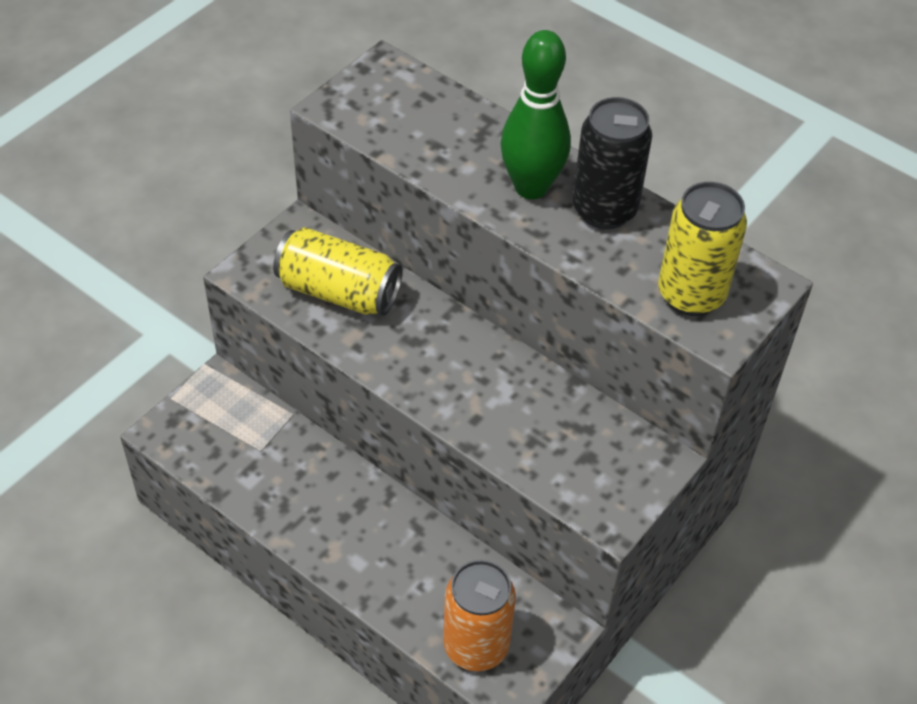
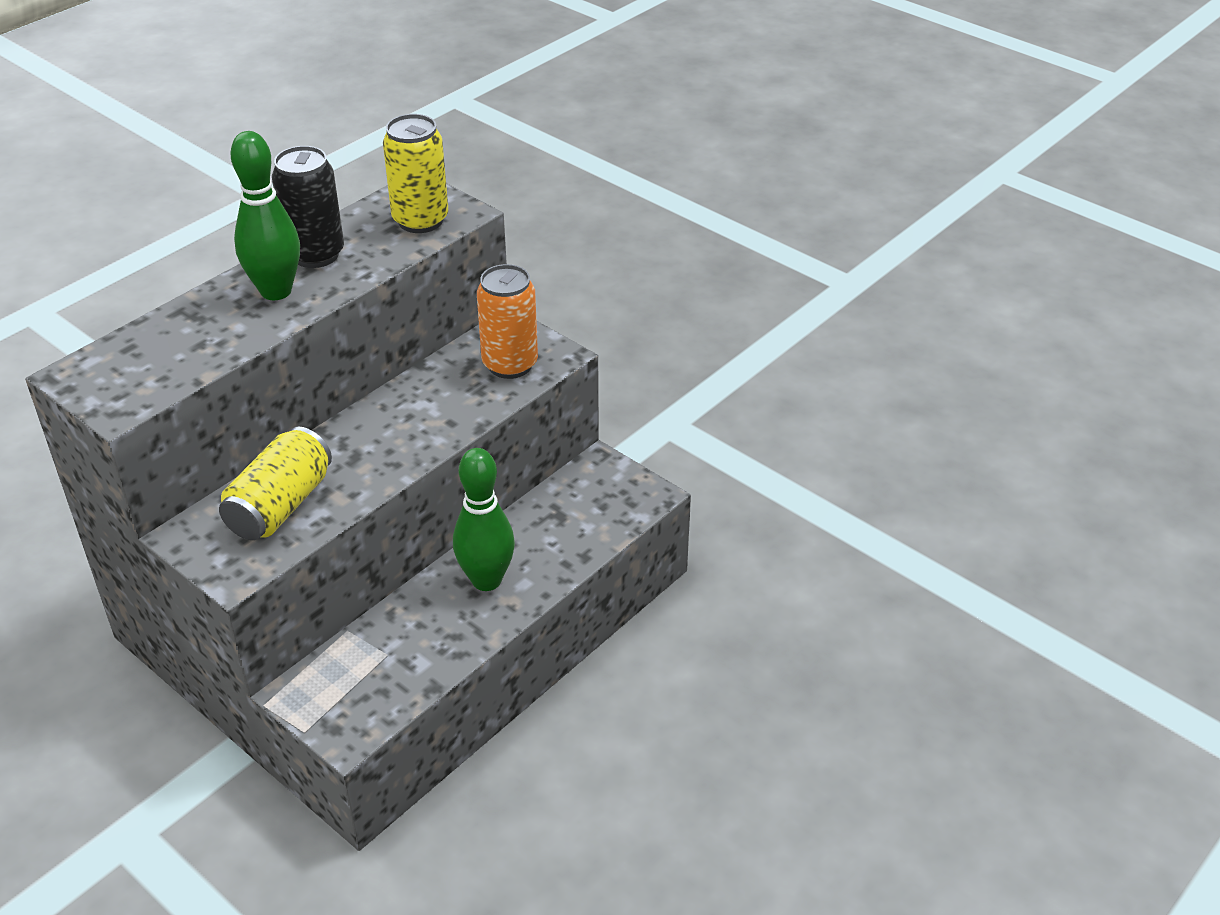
camera: 85 degrees left, 10 degrees down
(361, 526) = (486, 580): none -> green bowling pin
(476, 646) = (611, 511): orange can -> orange can (510, 364)

